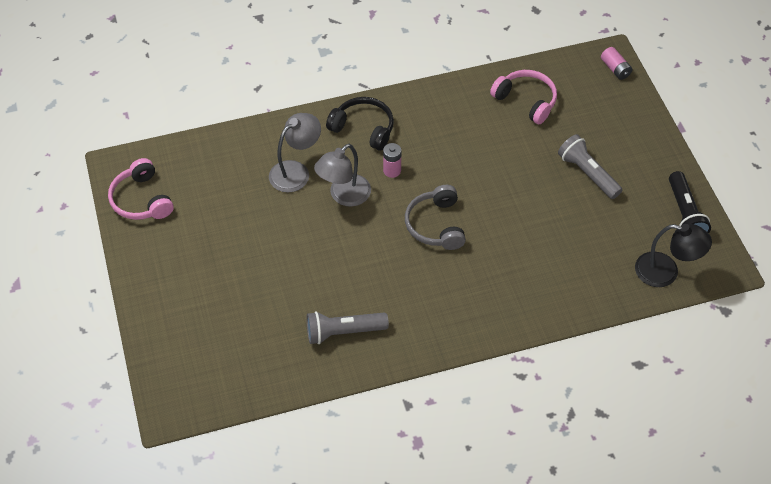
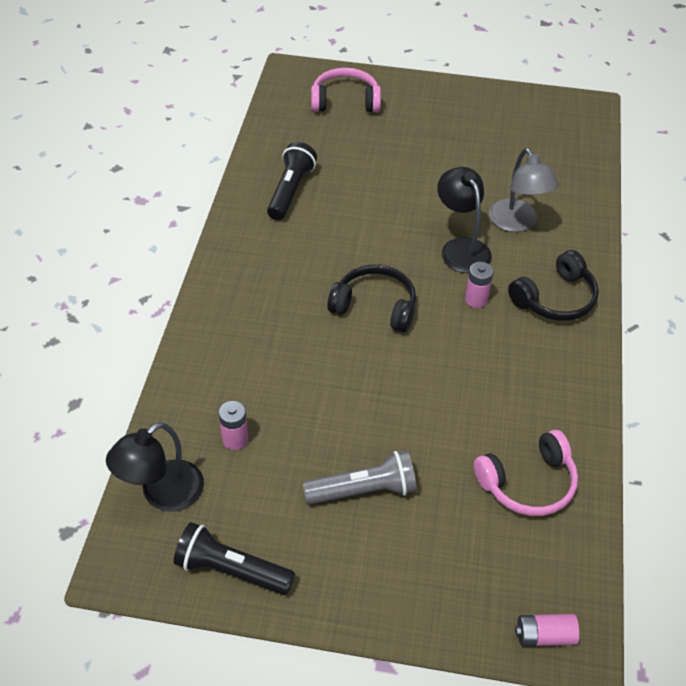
camera: 115 degrees right, 5 degrees down
(141, 200) = (536, 111): pink headphones -> pink headphones (345, 101)
(343, 332) = (291, 191): grey flashlight -> black flashlight
(344, 196) = (461, 248): grey lamp -> black lamp
(436, 225) = (375, 306): grey headphones -> black headphones
(600, 254) = (235, 439): none -> pink battery

